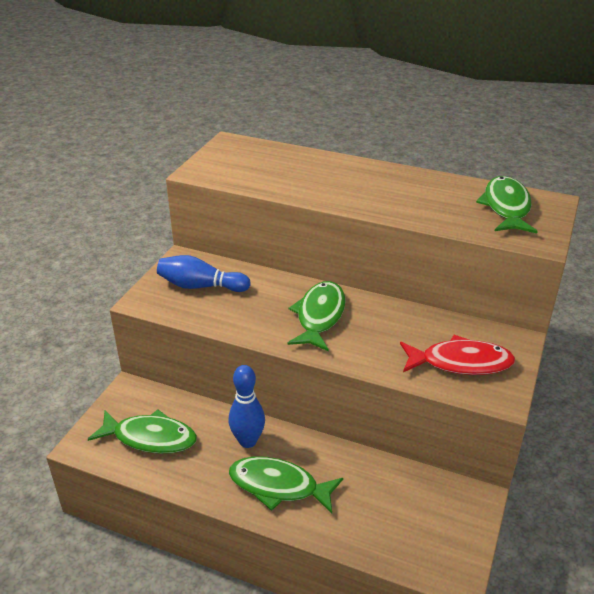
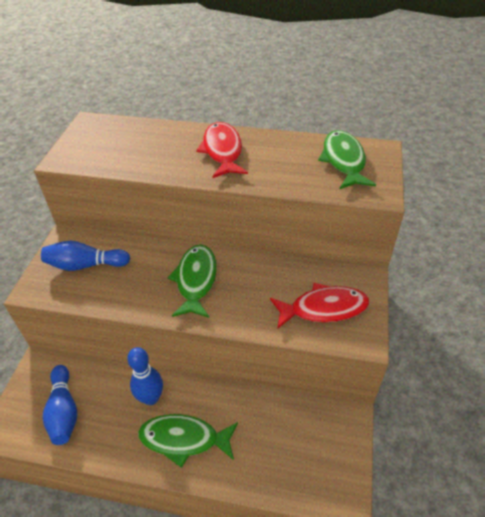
camera: 10 degrees left, 10 degrees up
(150, 438) = (64, 411): green fish -> blue bowling pin
(370, 183) = (222, 151): none -> red fish

